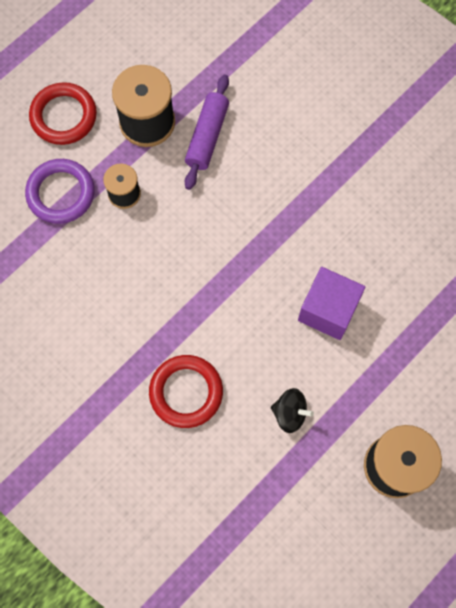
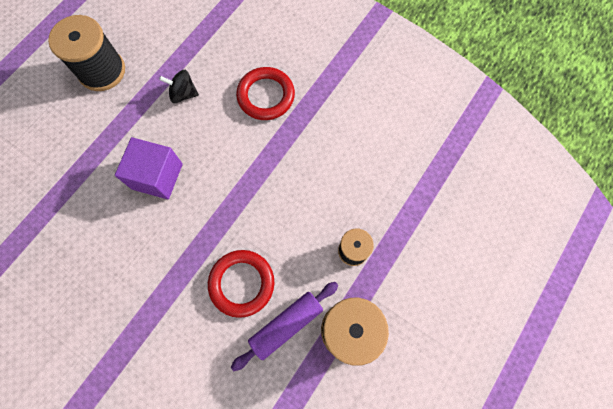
camera: 170 degrees right, 0 degrees up
(61, 193) = (411, 241): purple ring -> none
(64, 116) = (432, 322): red ring -> red ring (241, 283)
(207, 136) = (286, 325): purple rolling pin -> purple rolling pin turned 45 degrees clockwise

